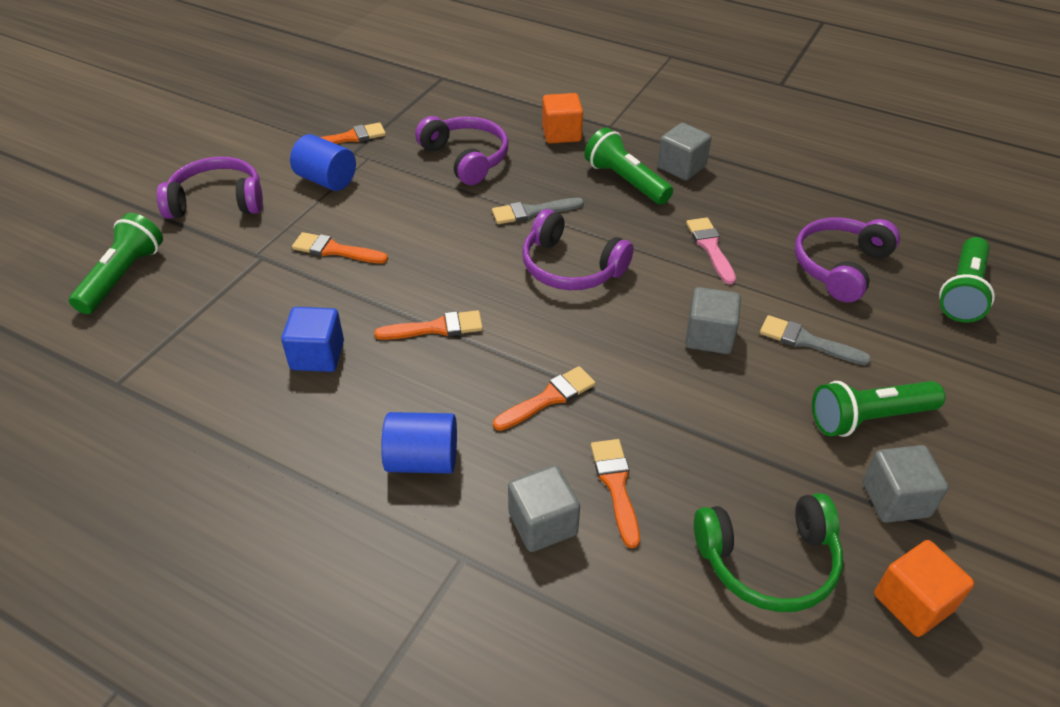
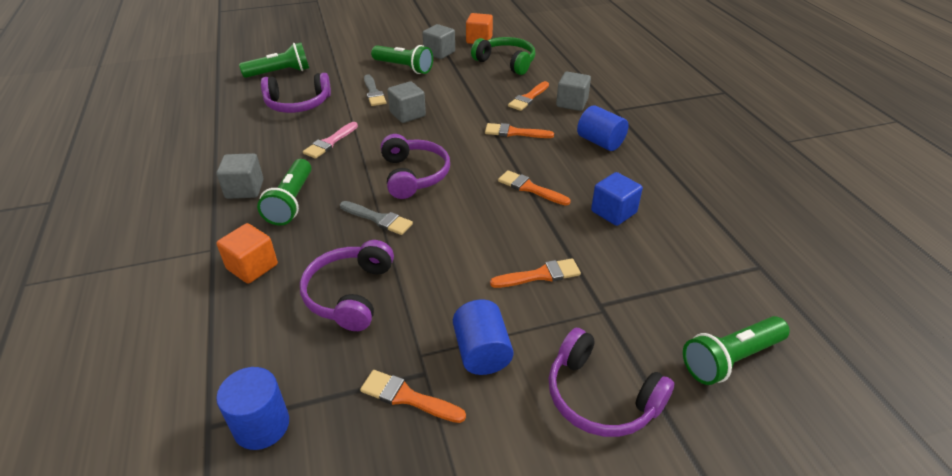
camera: 135 degrees left, 5 degrees down
(335, 250) = (540, 275): orange brush -> orange brush turned 75 degrees counterclockwise
(415, 90) = (261, 425): none -> blue cylinder

